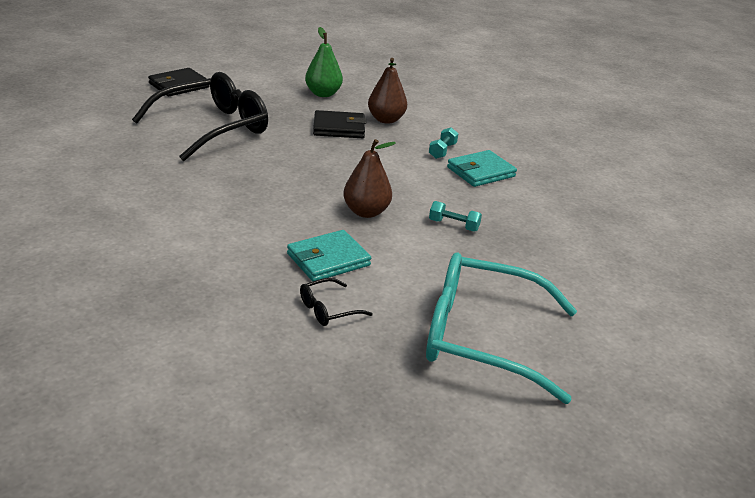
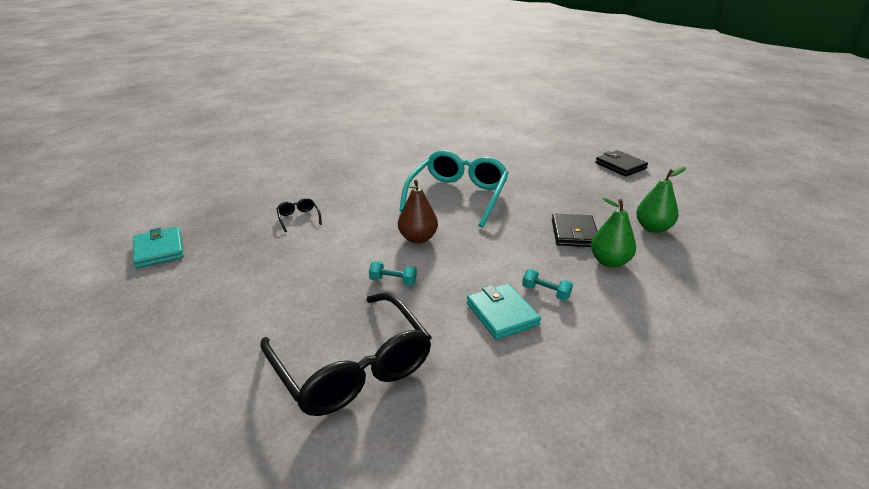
camera: 100 degrees right, 0 degrees up
(213, 128) = (547, 180): black glasses -> black glasses (352, 366)
(328, 260) = (354, 220): turquoise wallet -> turquoise wallet (159, 250)
(386, 120) = (609, 262): brown pear -> green pear
(453, 225) = (393, 281): turquoise dumbbell -> turquoise dumbbell turned 75 degrees clockwise
(482, 337) = (239, 275): turquoise glasses -> turquoise glasses (458, 196)

